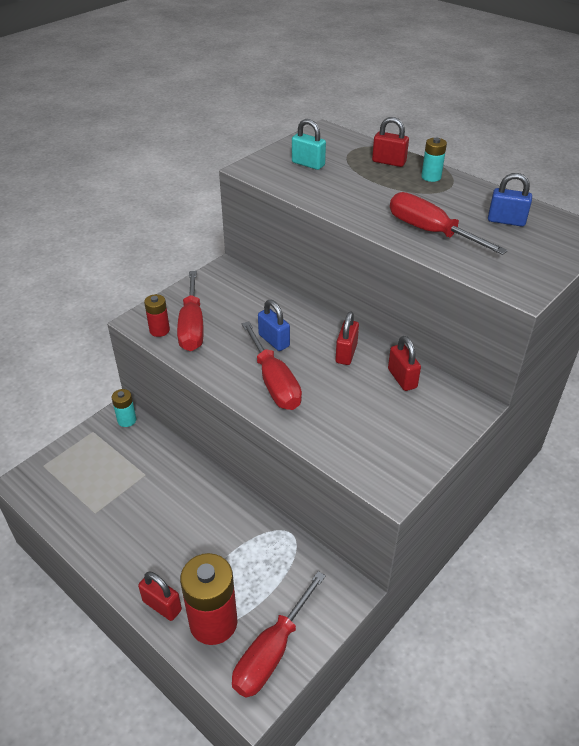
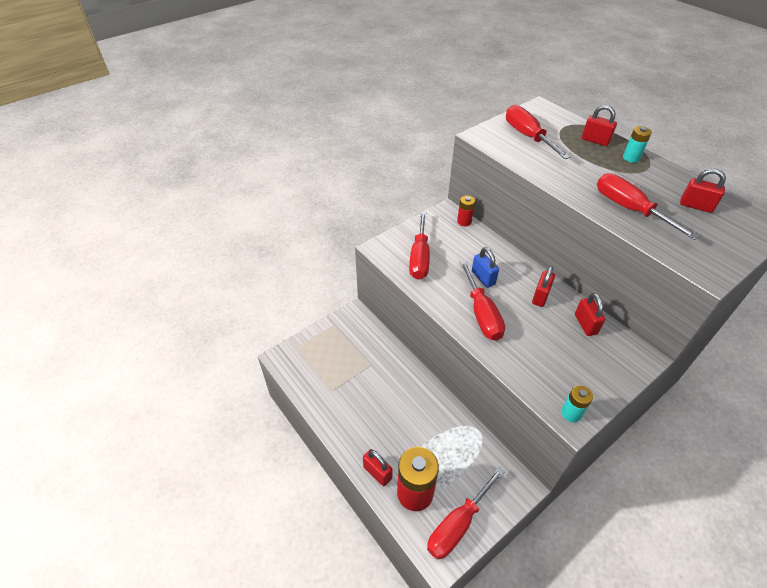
camera: 10 degrees right, 5 degrees up
(127, 420) = (359, 319): turquoise battery -> turquoise battery (571, 413)
(159, 330) = (394, 258): red battery -> red battery (464, 221)
(308, 164) = (527, 136): turquoise padlock -> red screwdriver
(506, 221) = (695, 206): blue padlock -> red padlock

